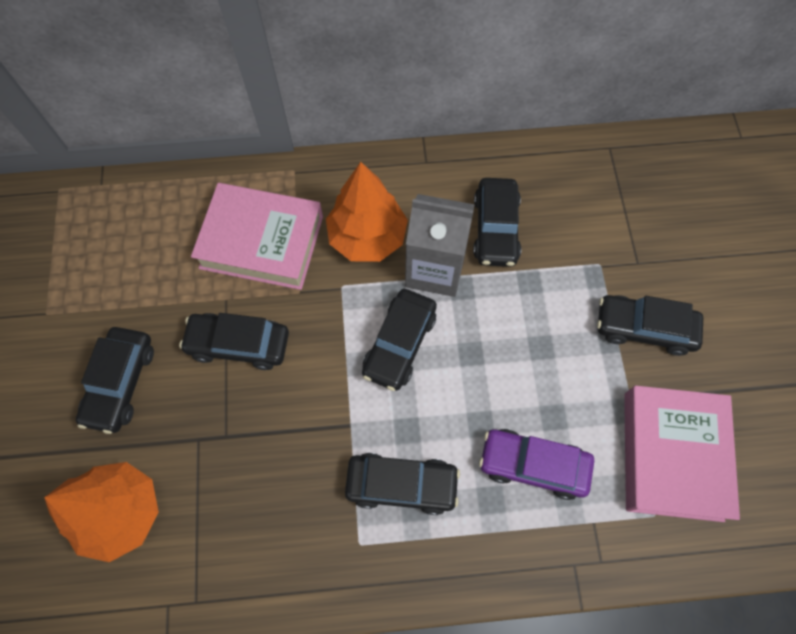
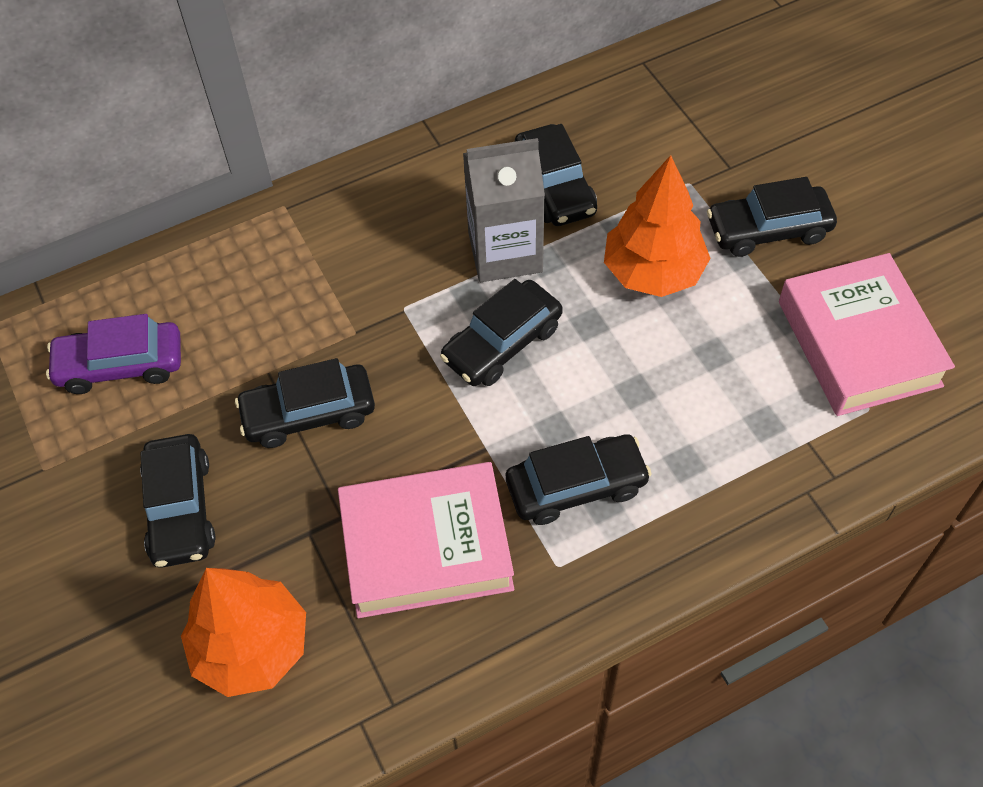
camera: 20 degrees left, 10 degrees down
(262, 242) = (282, 295): pink book -> pink book (426, 546)
(367, 237) = (409, 246): orange tree -> orange tree (653, 272)
(399, 344) = (502, 343): black car -> black car turned 45 degrees clockwise
(533, 465) = (714, 410): purple car -> purple car (120, 365)

